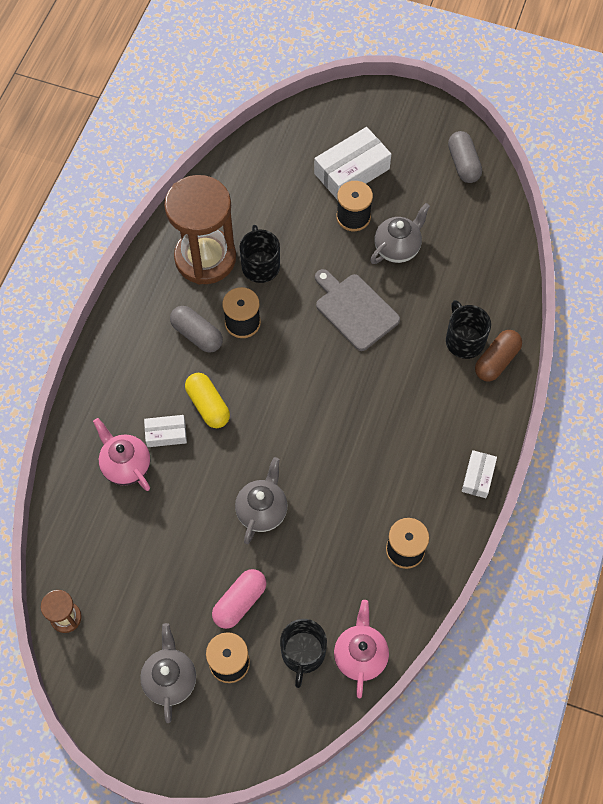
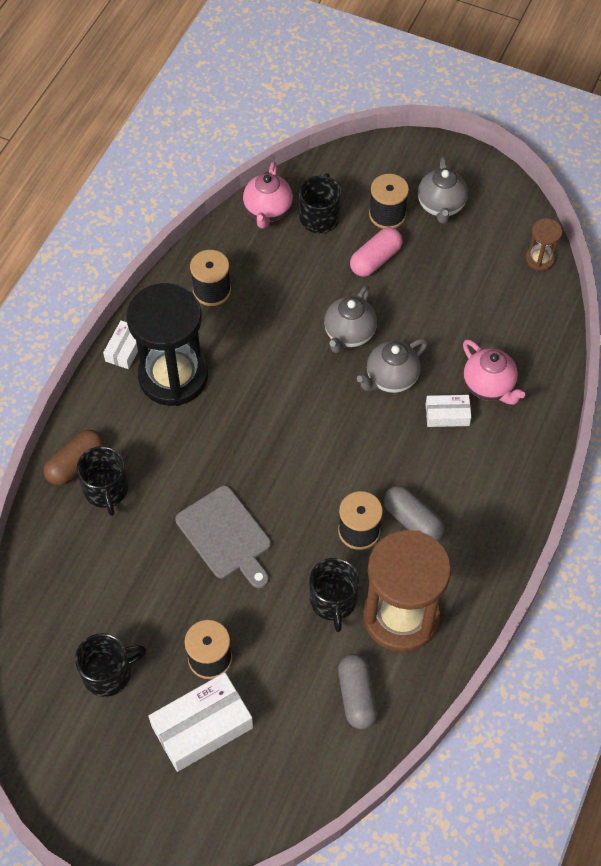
camera: 175 degrees left, 5 degrees down
(208, 405) = (401, 441): yellow capsule -> none
(397, 248) = (161, 610): grey teapot -> grey teapot (391, 378)
(426, 452) = (173, 376): none -> black hourglass
(429, 201) = (108, 673): none -> black mug
(463, 164) = (51, 725): grey capsule -> grey capsule (357, 696)

